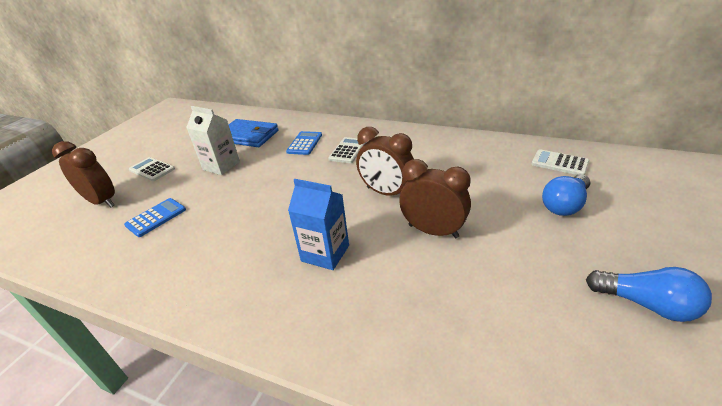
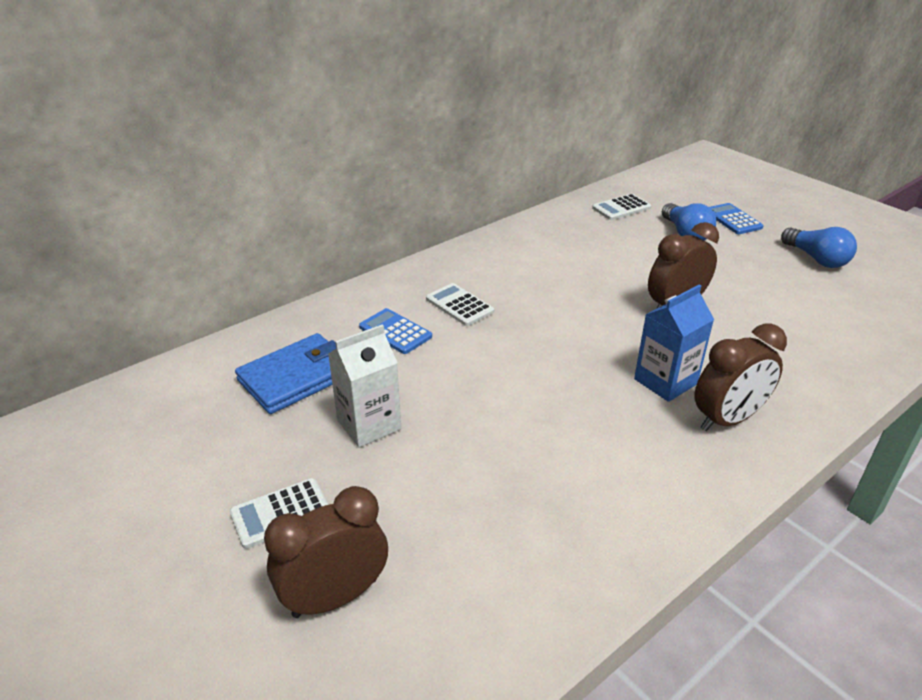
camera: 65 degrees left, 0 degrees up
(156, 217) = (463, 521): blue calculator -> blue calculator (732, 219)
(386, 193) = (584, 310): brown clock -> brown clock (727, 419)
(646, 304) = (816, 259): blue light bulb -> blue light bulb turned 90 degrees clockwise

